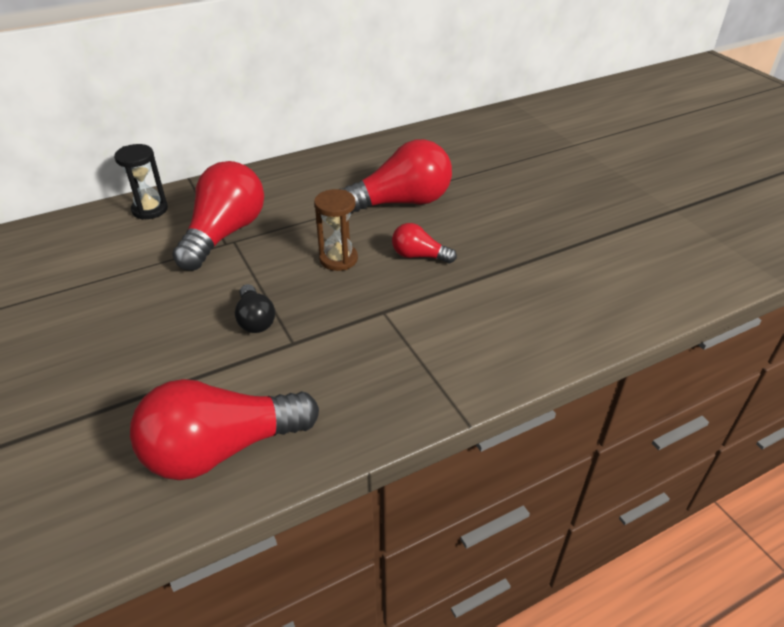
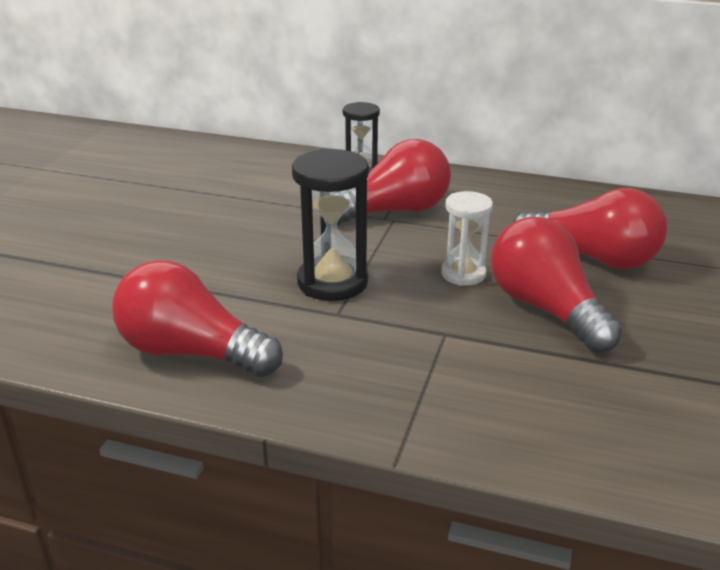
camera: 45 degrees right, 10 degrees down
(255, 319) = (332, 282): black light bulb -> black hourglass
(338, 259) = (463, 274): brown hourglass -> white hourglass
(419, 256) = (546, 309): red light bulb -> red light bulb, size x2.00

